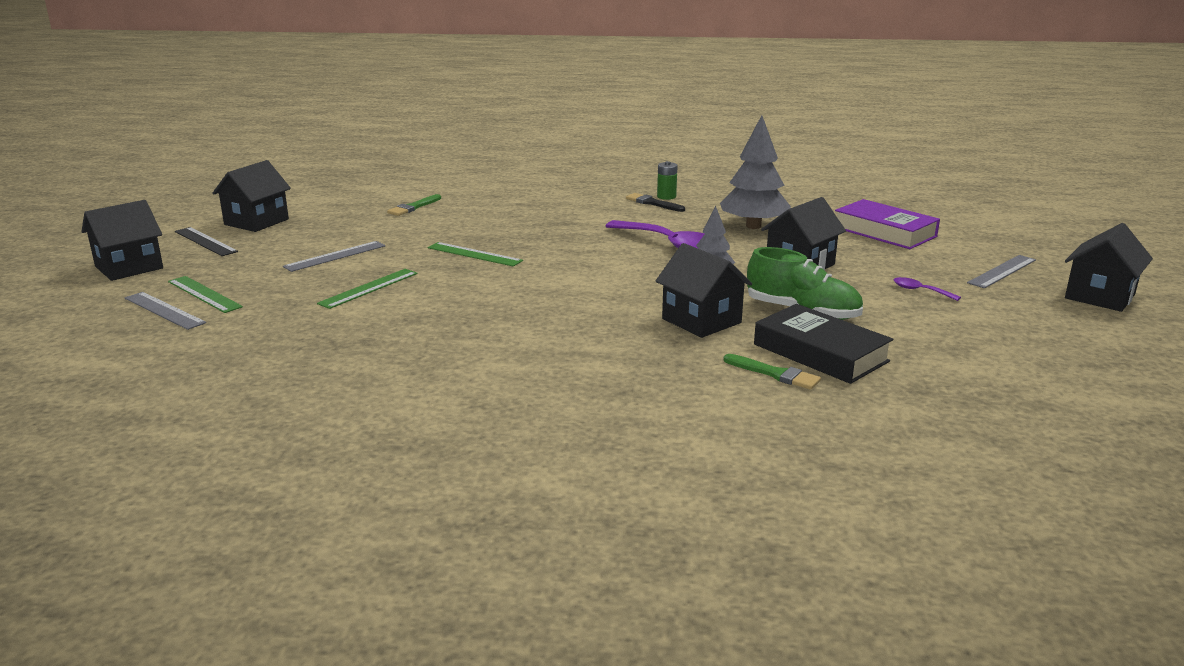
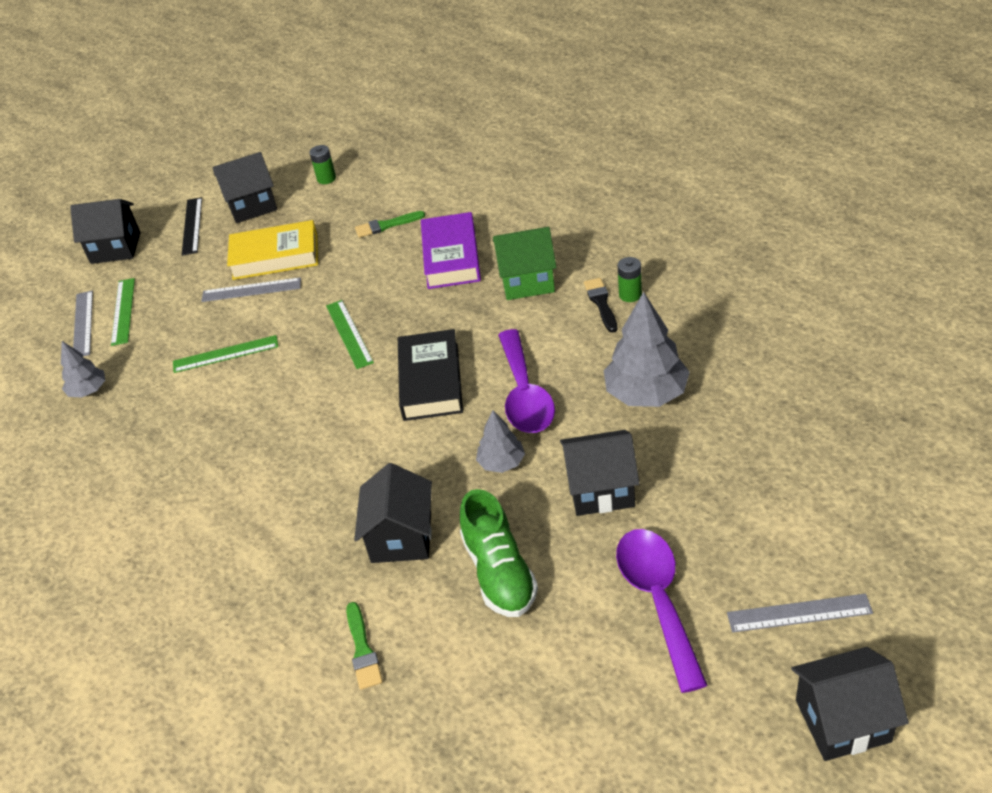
camera: 45 degrees right, 20 degrees up
(243, 340) = (88, 391): none -> grey tree
(312, 199) = (326, 178): none -> green battery
(330, 238) = (275, 257): none -> yellow book
(581, 206) = (527, 281): none -> green house
(820, 353) = (435, 643): black book -> black book (431, 381)
(884, 232) = (773, 470): purple book -> purple book (451, 257)
(920, 291) = (657, 599): purple spoon -> purple spoon, size x2.30

